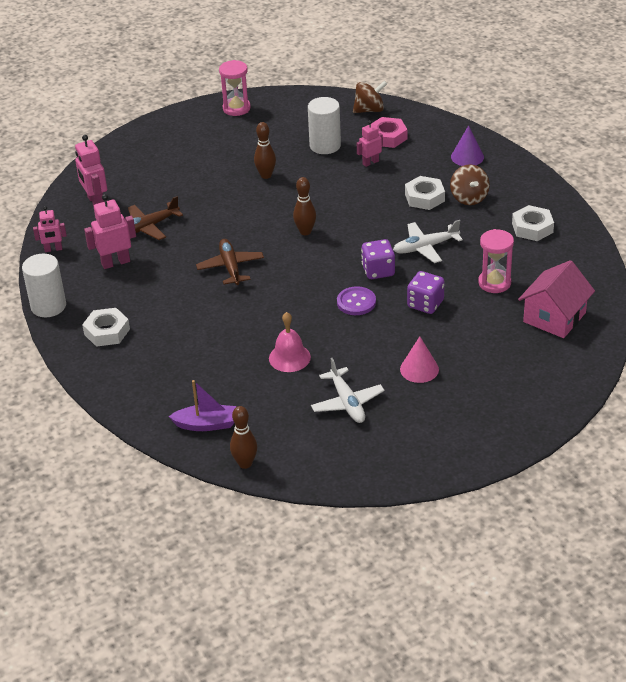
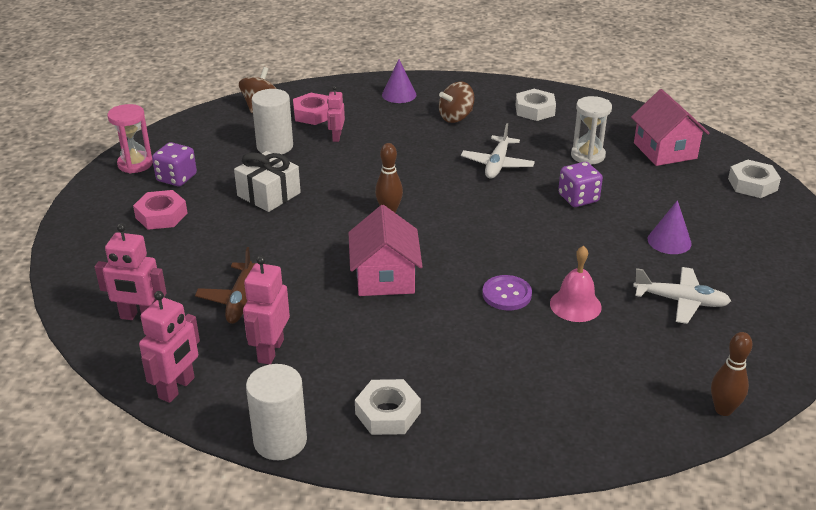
camera: 55 degrees left, 5 degrees down
(53, 249) = (177, 388): pink robot -> pink robot, size x1.56
(195, 151) = (161, 215): none -> pink nut
(206, 424) = (632, 409): purple boat -> none
(230, 267) = (385, 277): brown plane -> pink house
(266, 175) = (269, 194): brown bowling pin -> white gift
(356, 302) = (533, 231): purple button -> purple button (506, 294)
(378, 271) = (500, 200): purple dice -> purple dice (176, 178)
(419, 369) = (669, 241): pink cone -> purple cone
(424, 197) = (426, 135): white nut -> white nut (752, 184)
(469, 198) = (456, 117): brown spinning top -> brown spinning top turned 120 degrees clockwise
(494, 283) = (587, 156): pink hourglass -> white hourglass

